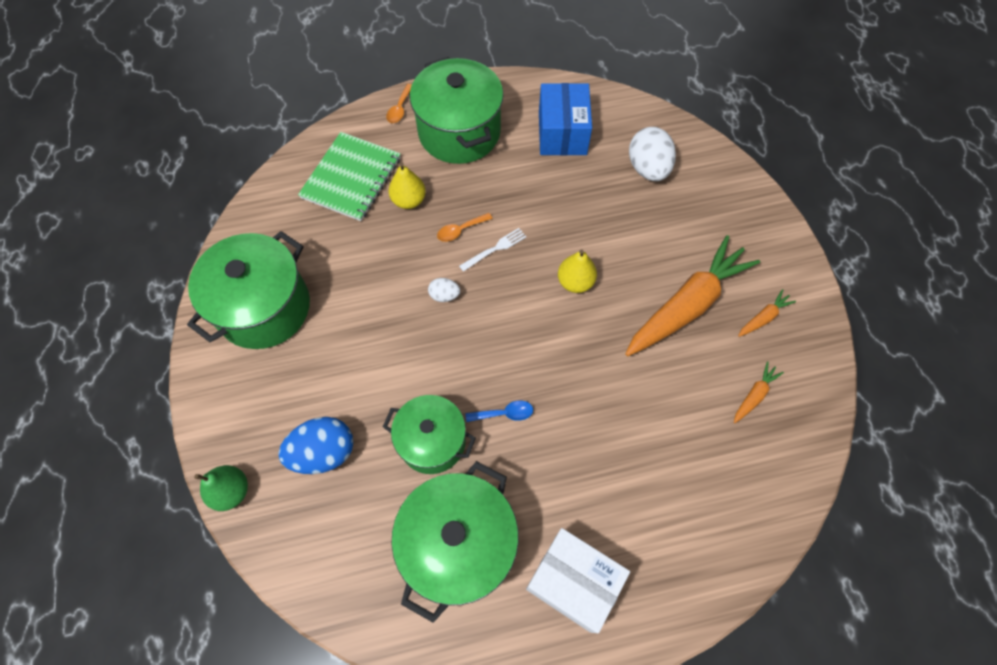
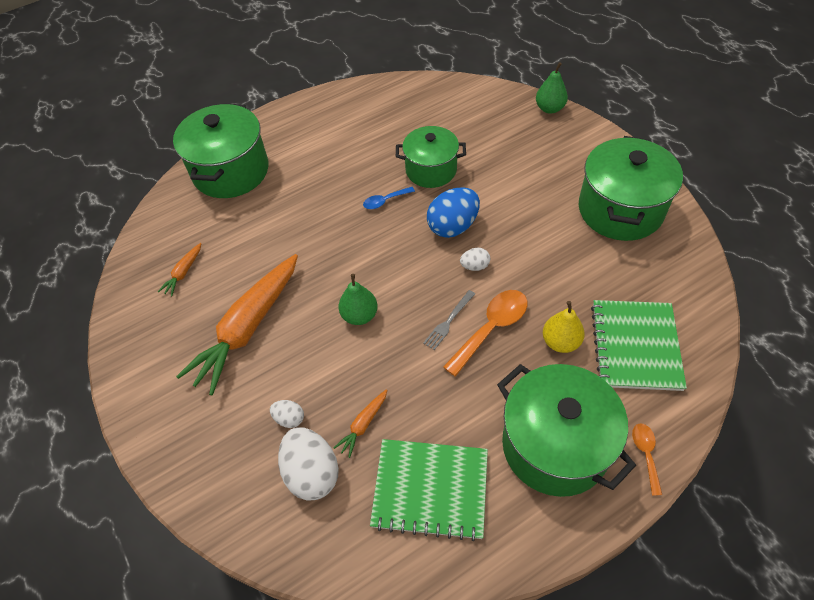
camera: 165 degrees right, 10 degrees down
(324, 452) = (504, 142): blue egg -> blue egg (453, 226)
(459, 544) = (386, 128): green pot -> green pot (231, 171)
(460, 230) = (491, 328): orange spoon -> orange spoon, size x1.81
(495, 248) = (448, 322): white fork -> grey fork
(562, 133) = (430, 489): blue box -> green notebook
(573, 582) = (305, 132): white box -> none
(575, 282) = (359, 315): yellow pear -> green pear
(659, 212) = (289, 418): none -> white egg
(763, 317) = (173, 340): orange carrot -> orange carrot (363, 425)

